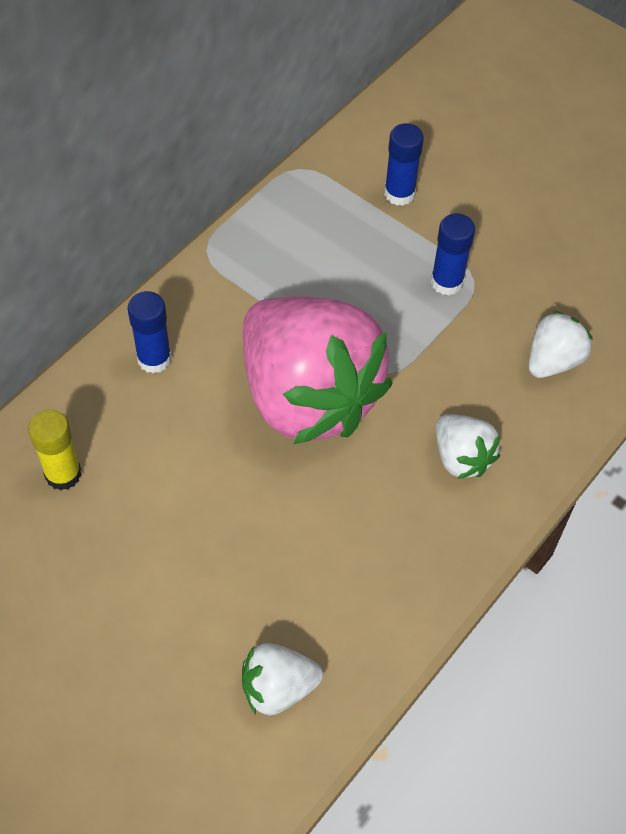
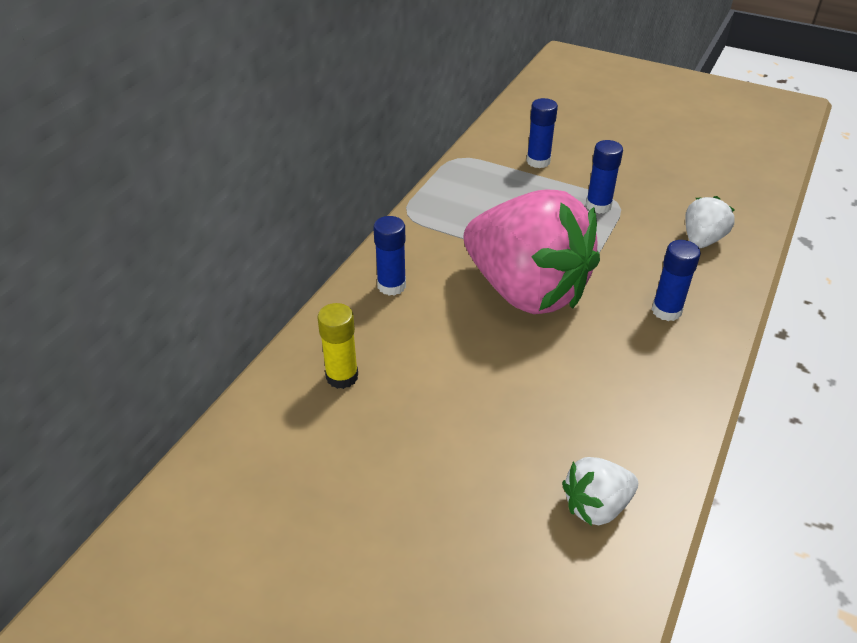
camera: 10 degrees left, 15 degrees down
(461, 457) = (666, 311): white strawberry -> blue glue stick

